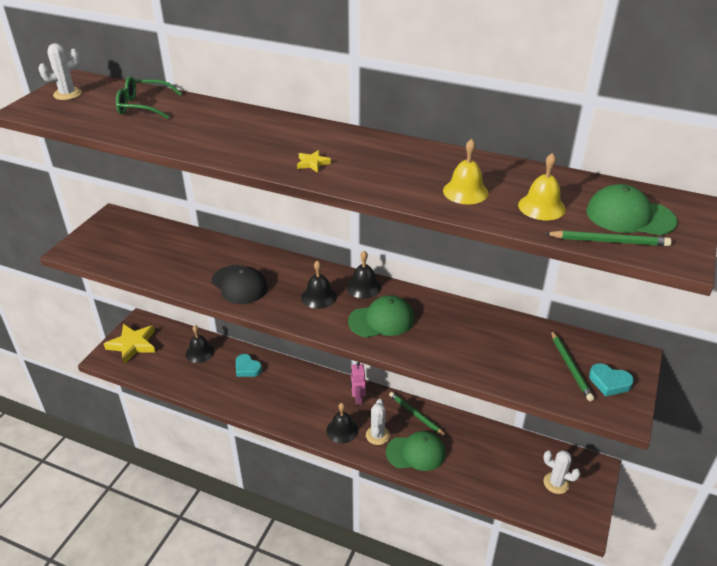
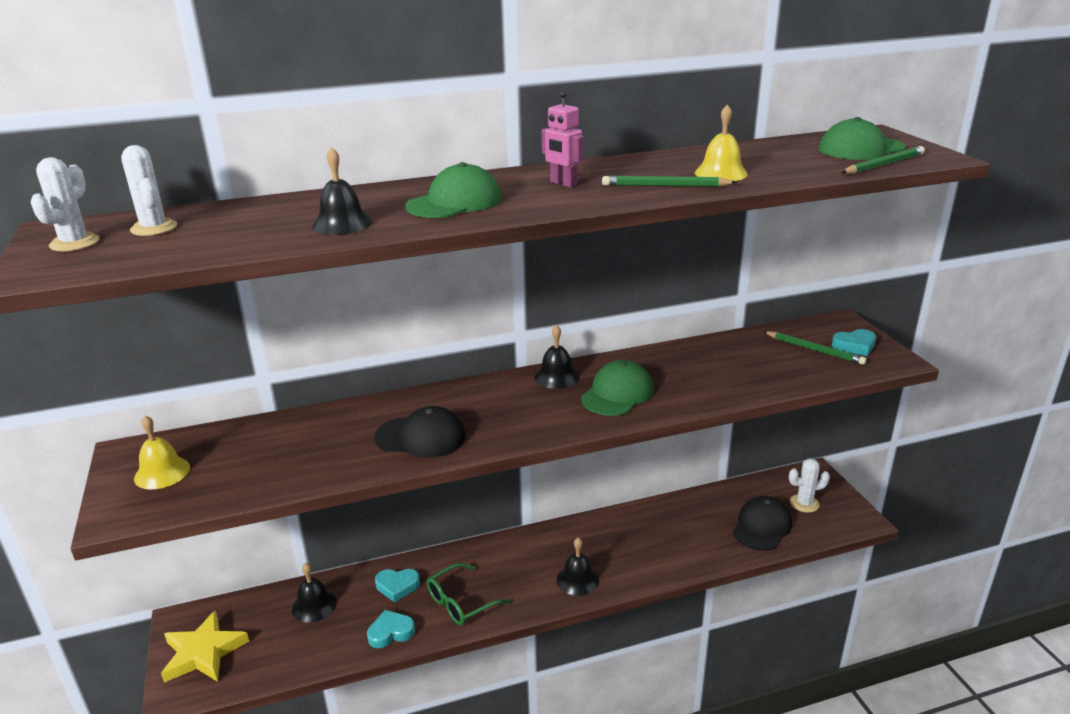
camera: 40 degrees left, 10 degrees down
(143, 106) = (225, 221): green glasses -> green glasses (460, 602)
(217, 392) = (391, 632): none -> turquoise heart
(312, 163) = (544, 199): yellow star -> none
(319, 297) = (526, 405): black bell -> black bell (342, 224)
(357, 399) = (556, 542): pink robot -> pink robot (563, 183)
(377, 435) = (617, 562): white cactus -> white cactus (154, 228)
(416, 415) = (629, 522): green pencil -> green pencil (665, 186)
(416, 452) = (669, 554): green cap -> green cap (454, 202)
(501, 477) = (761, 526): none -> black cap
(541, 207) = (795, 163): yellow bell -> yellow bell (162, 472)

